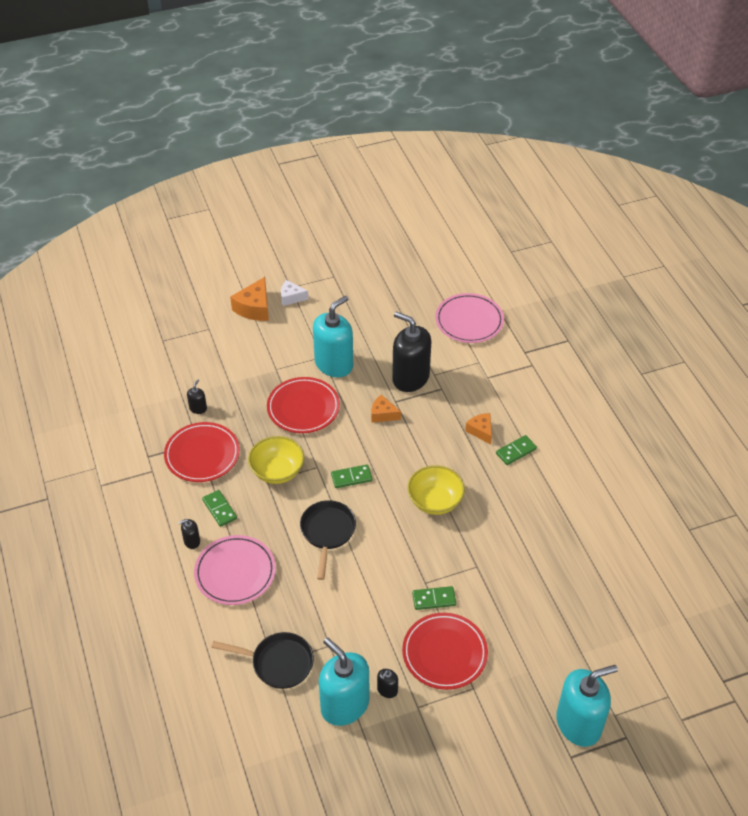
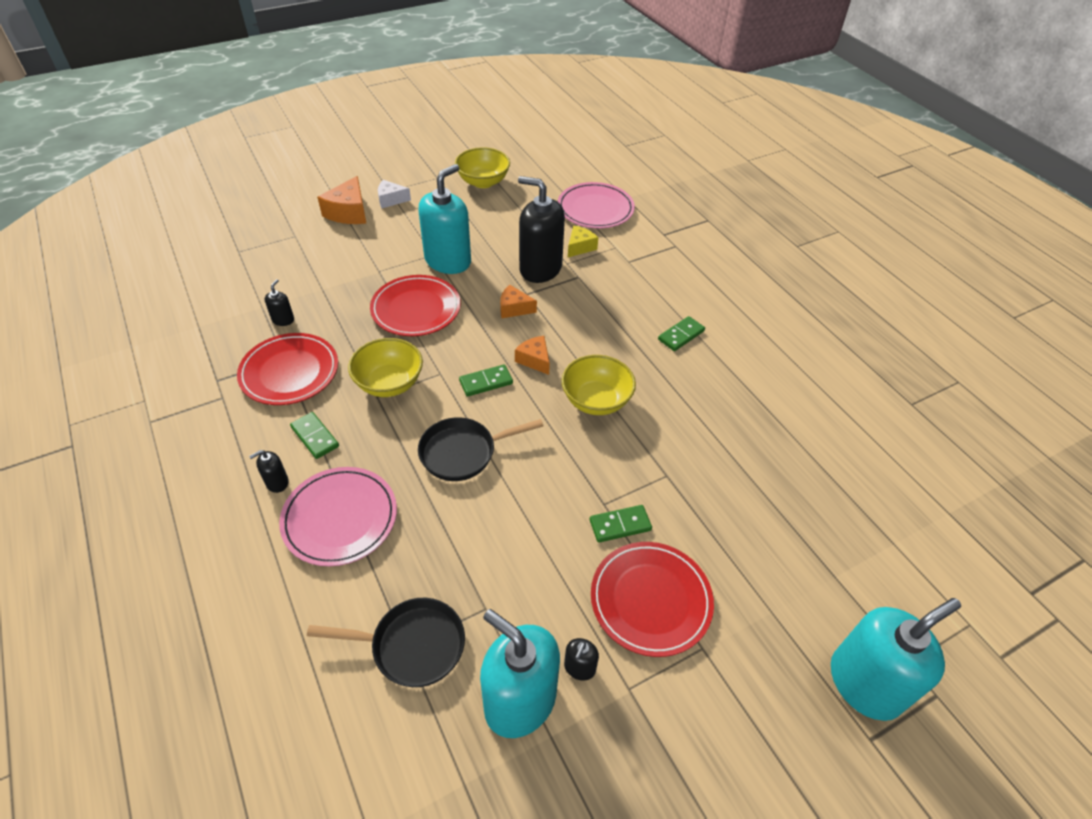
camera: 10 degrees left, 0 degrees up
(327, 532) = (463, 452): black pan -> black pan turned 105 degrees counterclockwise
(374, 284) = (483, 182): none -> yellow bowl
(448, 359) = (580, 247): none -> yellow cheese
(481, 431) = (634, 317): orange cheese -> orange cheese (534, 360)

